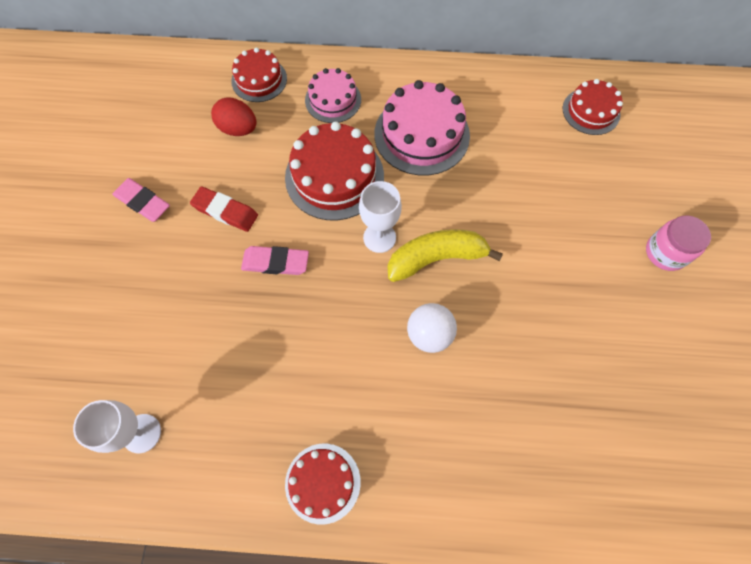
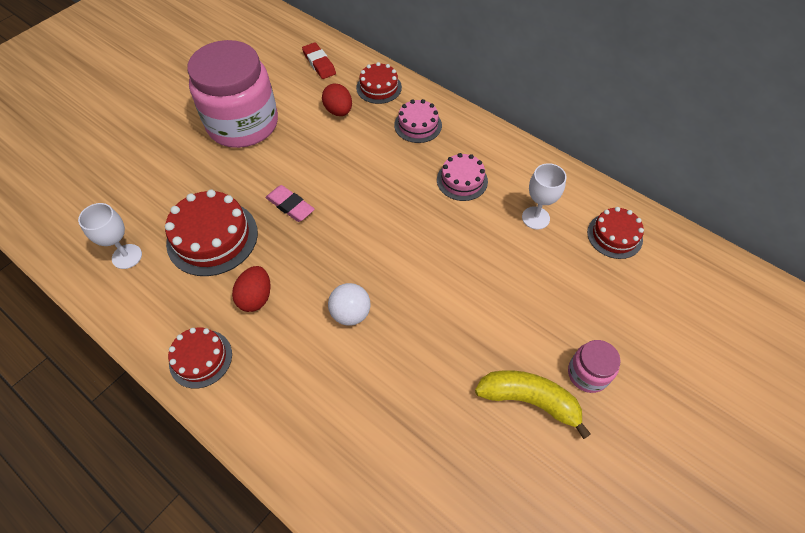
camera: 35 degrees right, 10 degrees down
(143, 202) = (243, 124): pink eraser -> pink jar
(225, 211) = (287, 157): red eraser -> red eraser (319, 63)
(324, 381) = (256, 297): none -> red egg
(334, 176) = (375, 174): red cake -> red cake (212, 237)
(379, 237) = (372, 230): white goblet -> white goblet (535, 218)
(421, 134) = (462, 180): pink cake -> pink cake, size x0.61
(436, 258) = (399, 267): yellow banana -> yellow banana (529, 400)

